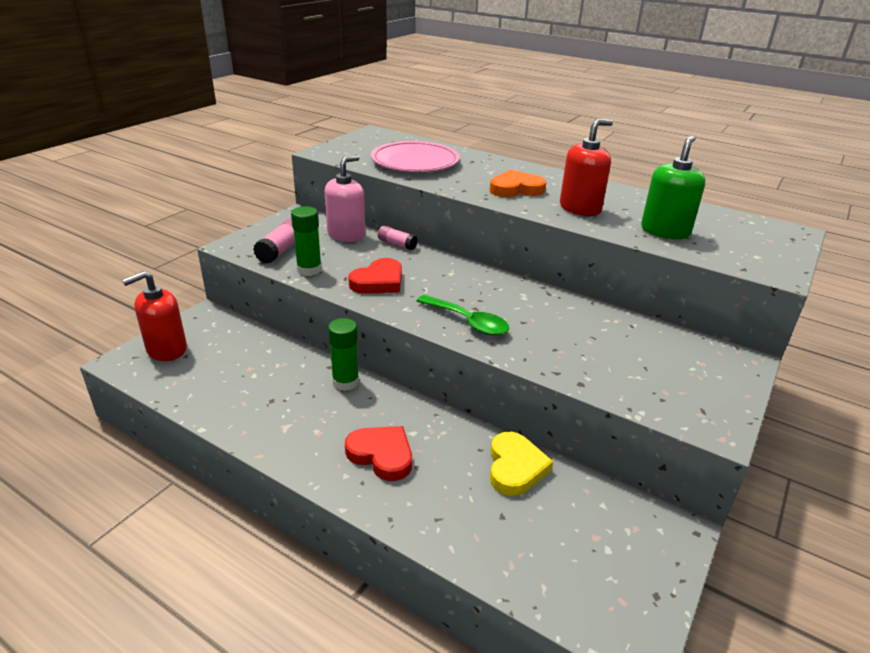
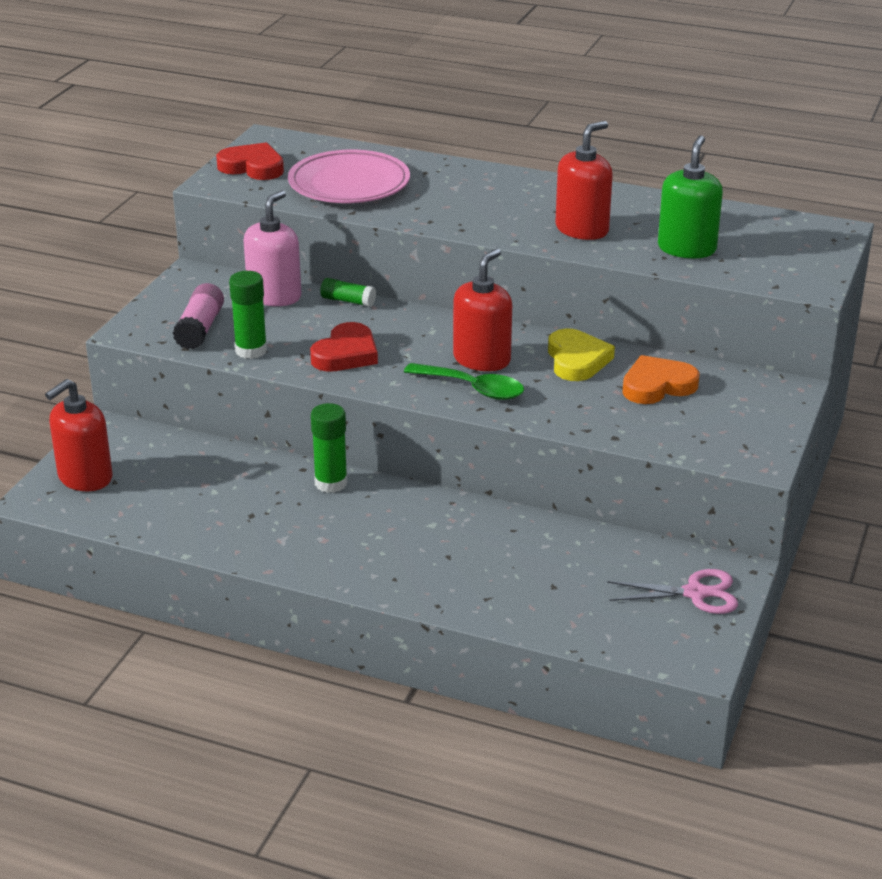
camera: 10 degrees left, 0 degrees up
(381, 455) = (405, 550): red heart -> red heart (252, 167)
(397, 244) = (348, 301): pink glue stick -> green glue stick
(483, 299) = (482, 359): none -> red soap dispenser
(515, 467) = (556, 541): yellow heart -> yellow heart (577, 360)
(516, 189) = (496, 210): orange heart -> orange heart (657, 385)
(637, 549) = (695, 593): none -> pink scissors

